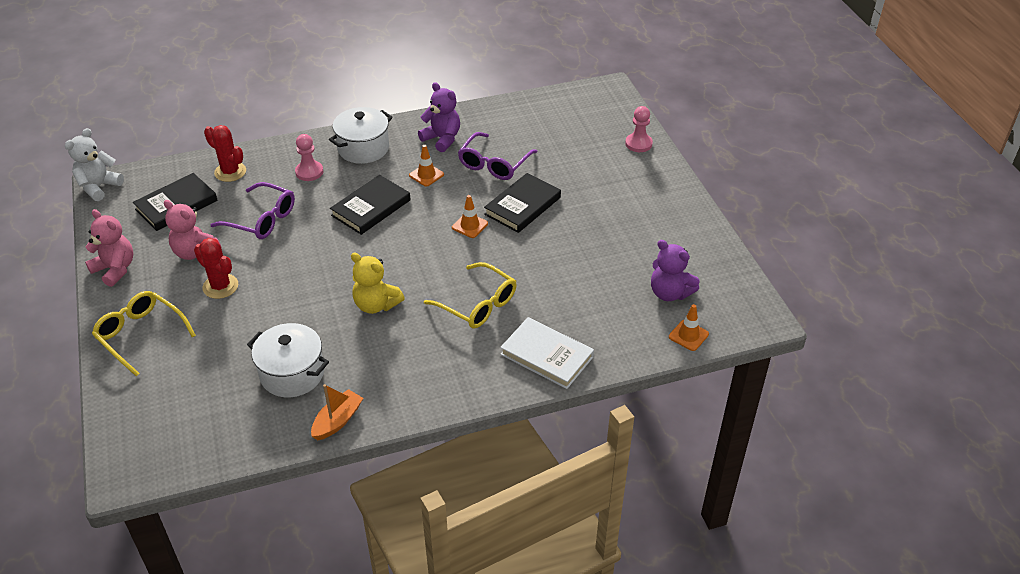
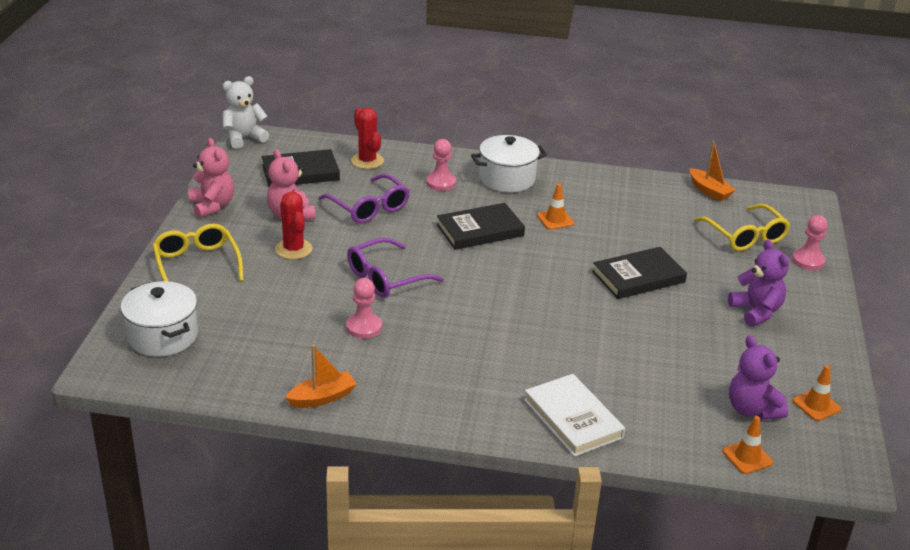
camera: 25 degrees right, 10 degrees down
(292, 374) = (308, 343): white pot -> white pot (163, 336)
(330, 339) = (364, 327): none -> pink pawn
(376, 305) = (428, 313): yellow teddy bear -> none
(442, 139) = (592, 194): purple teddy bear -> purple teddy bear (756, 311)
(470, 225) = (570, 276): orange traffic cone -> orange traffic cone (816, 405)
(478, 304) = (531, 348): yellow glasses -> yellow glasses (745, 236)
(494, 164) = (632, 231): purple glasses -> purple glasses (385, 278)
(531, 104) = (709, 191): none -> orange boat

